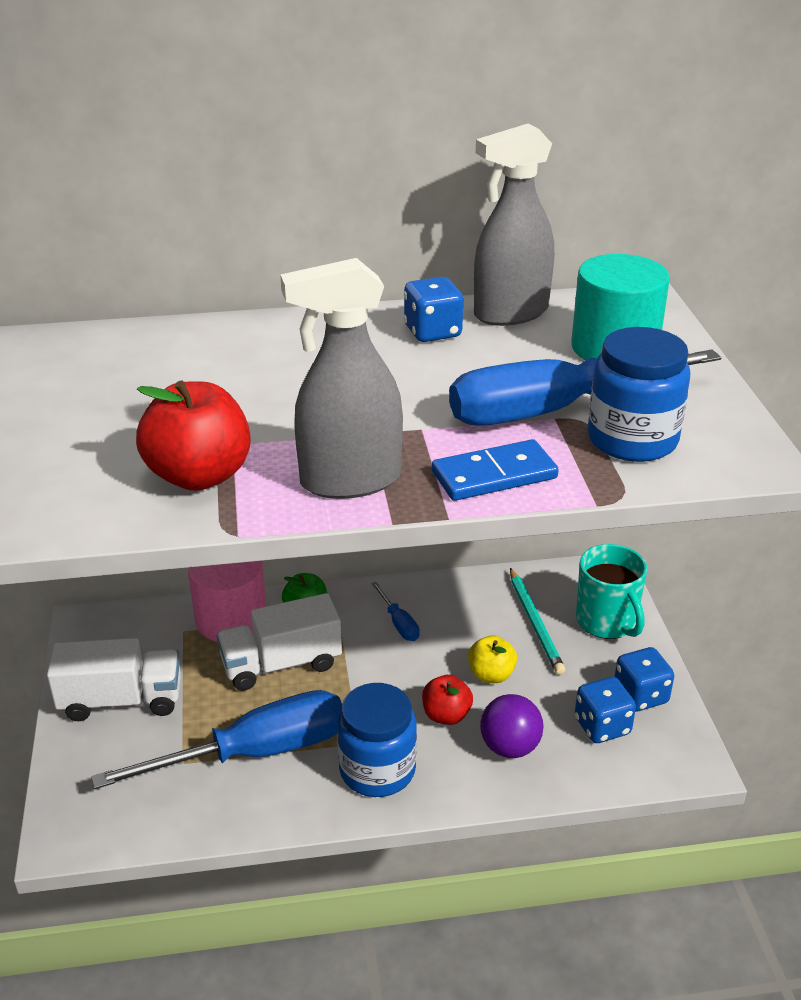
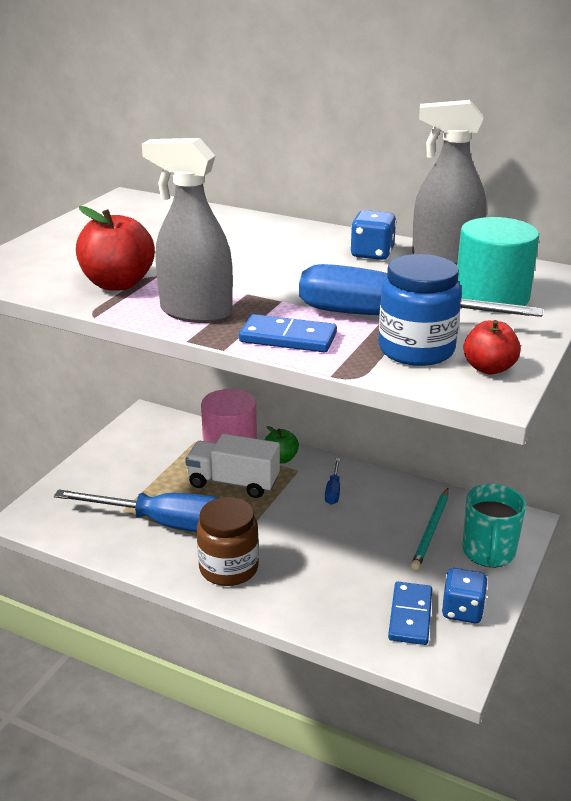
camera: 35 degrees right, 5 degrees down
(121, 700) = (123, 463): white truck -> none
(377, 770) = (228, 568): blue jar -> brown jar
(446, 715) = (306, 558): red apple -> red apple (489, 368)
(491, 675) = (364, 548): yellow apple -> none
(510, 747) = (329, 597): purple ball -> none
(602, 726) = (410, 616): blue dice -> blue domino

